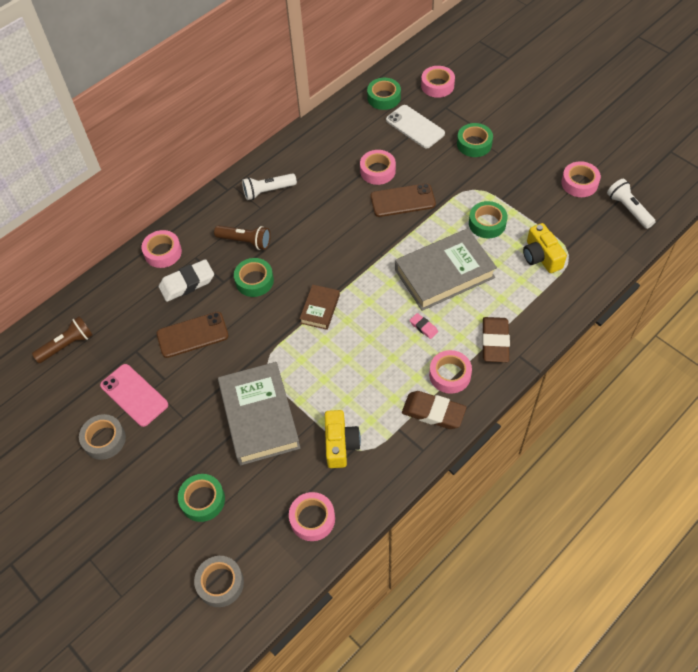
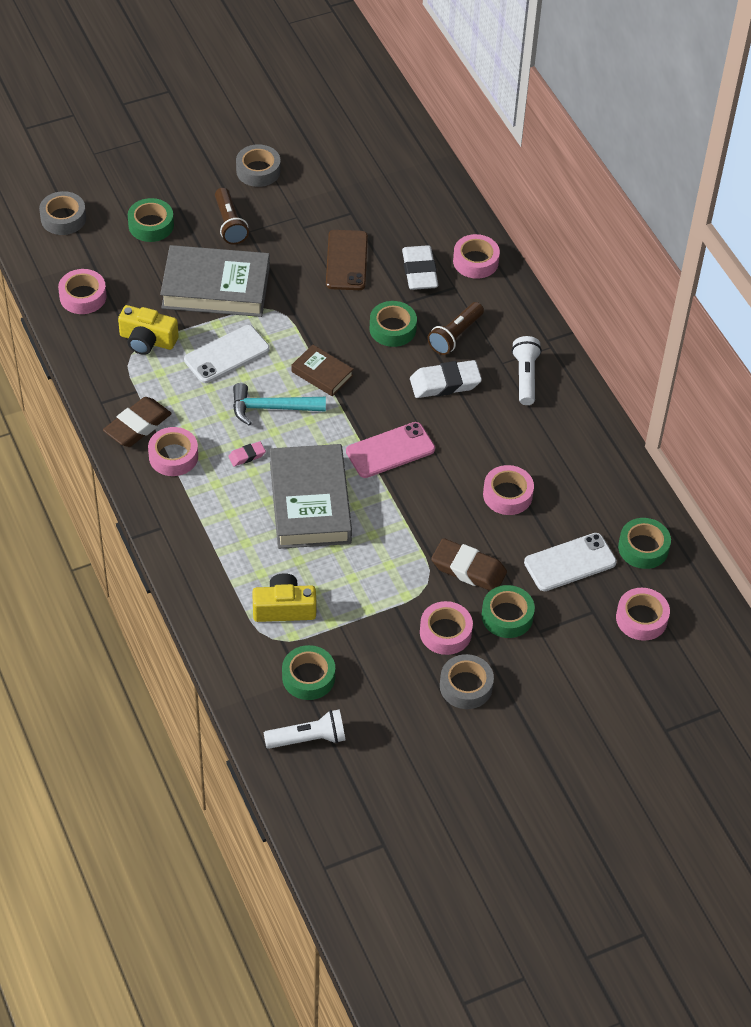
camera: 105 degrees right, 5 degrees down
(67, 345) = (388, 163): brown flashlight -> brown flashlight (230, 224)
(134, 395) = (297, 201): pink phone -> pink phone (390, 450)
(294, 233) = (445, 383): none -> white eraser
(329, 380) = (226, 354): none -> white phone
(370, 329) = (271, 408): none -> turquoise hammer
(402, 200) = (444, 503): brown phone -> none
(487, 223) = (364, 575): green tape -> green tape (308, 677)
(495, 342) = (191, 512): brown eraser -> brown eraser (468, 569)
(538, 148) = (466, 686): none -> grey tape
(579, 183) = (380, 704): pink tape -> pink tape (445, 632)

